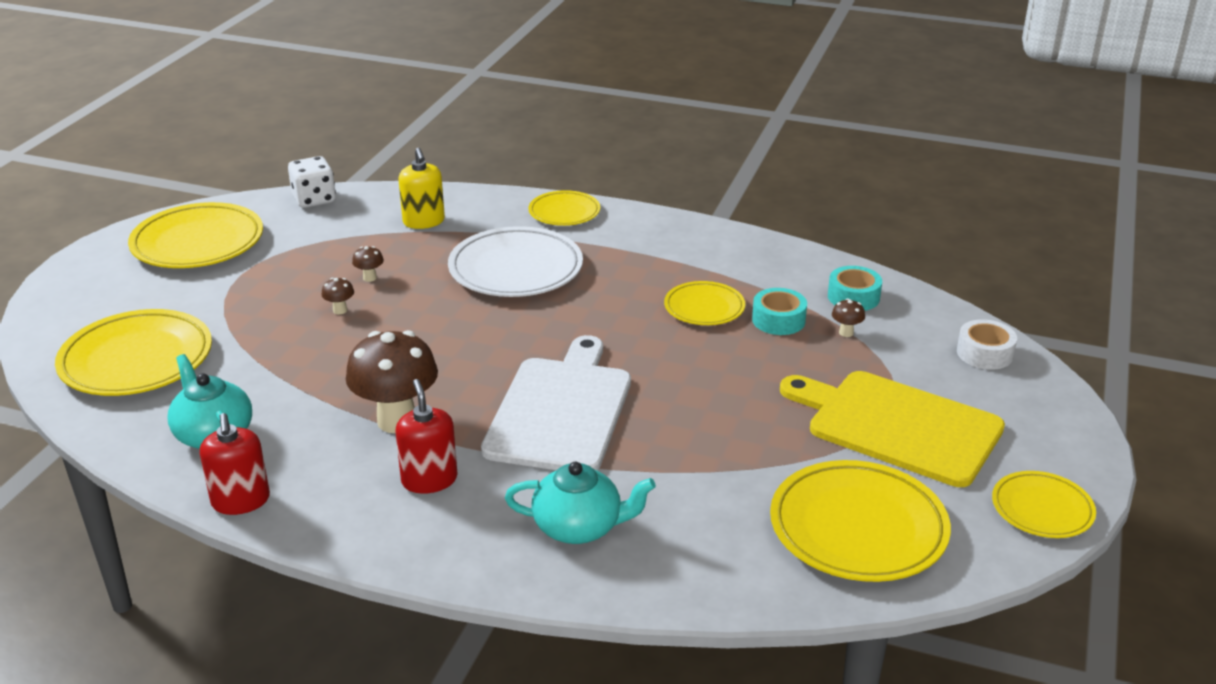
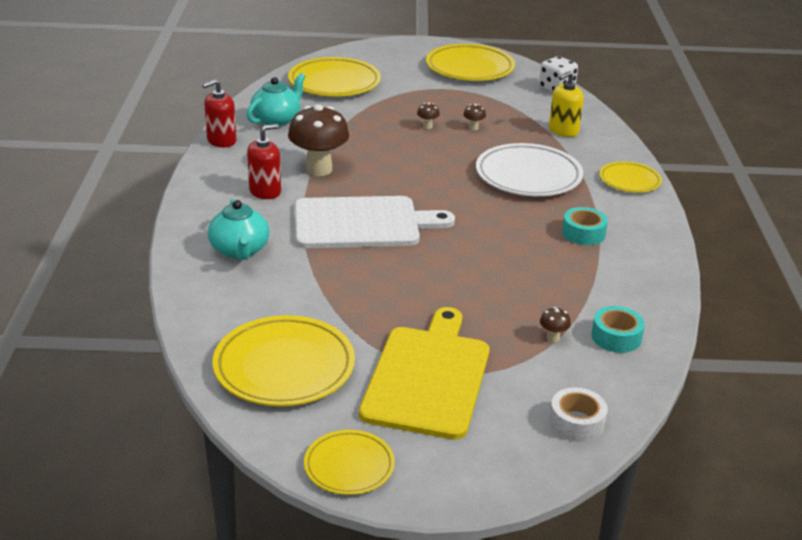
camera: 70 degrees right, 0 degrees up
(704, 308) = (538, 263): yellow plate -> none
(778, 320) = (546, 301): turquoise tape -> turquoise tape (583, 233)

